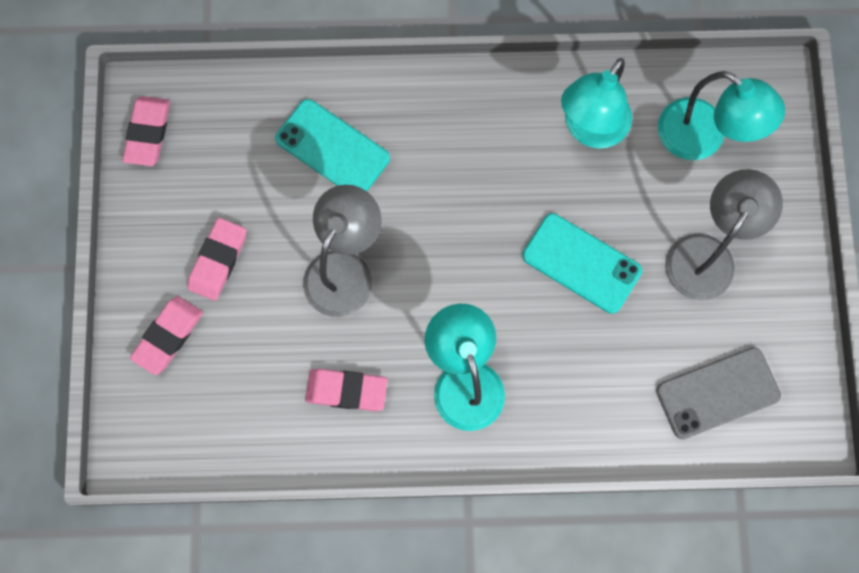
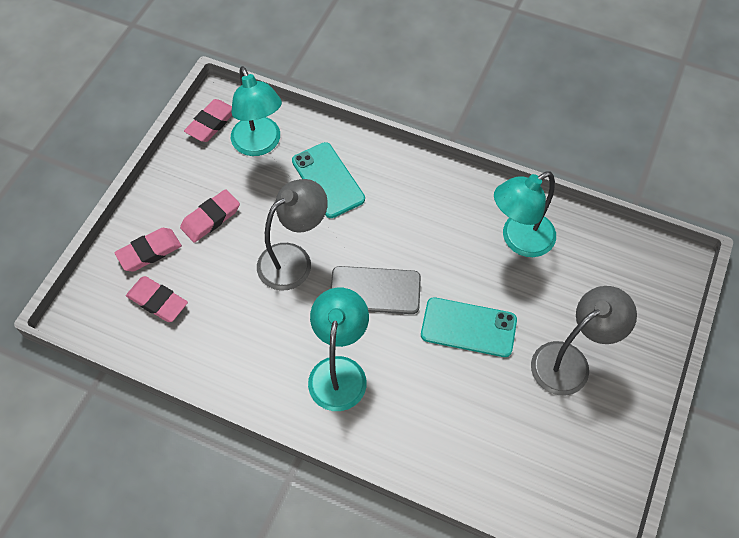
camera: 25 degrees right, 15 degrees down
(346, 390) = (250, 341): pink eraser -> pink eraser (157, 301)
(581, 263) = (468, 327): turquoise phone -> turquoise phone turned 45 degrees counterclockwise
(703, 139) = (603, 280): turquoise lamp -> turquoise lamp (259, 145)
(717, 393) = (532, 468): grey phone -> grey phone (375, 290)

